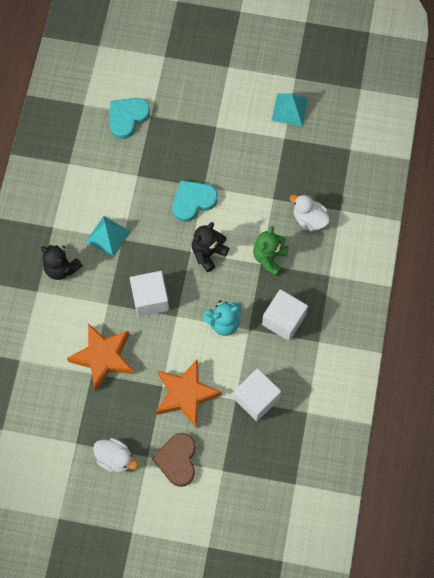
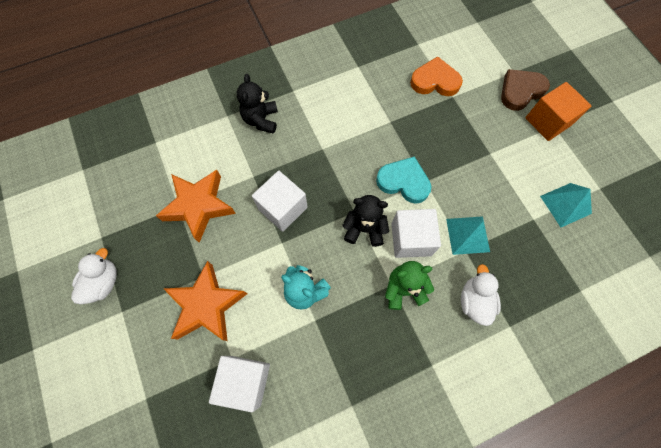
camera: 55 degrees right, 0 degrees up
(108, 236) = (316, 136): turquoise pyramid -> turquoise pyramid (467, 235)
(115, 458) = (103, 282): white duck -> white duck turned 150 degrees counterclockwise
(127, 118) = (435, 81): turquoise heart -> orange heart
(177, 460) = (132, 343): brown heart -> brown heart (520, 91)
(222, 68) = (547, 121): none -> orange cube
(283, 320) = (349, 350): white cube -> white cube (411, 239)

